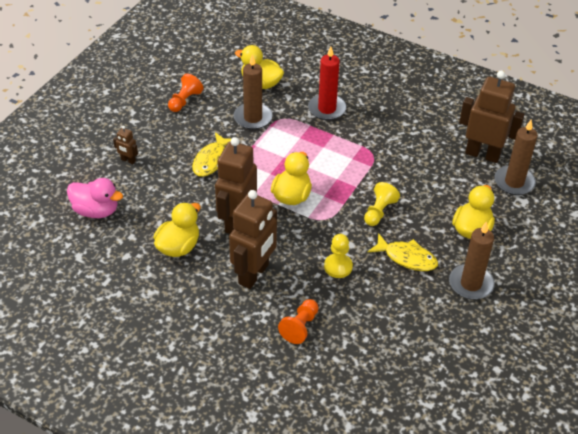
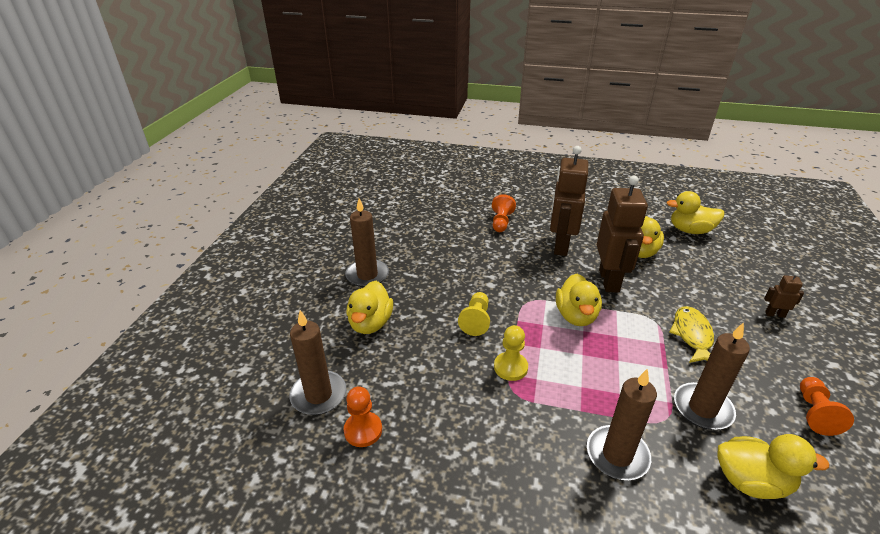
camera: 165 degrees right, 10 degrees down
(96, 211) = (740, 263): pink duck -> none
(98, 261) = (690, 230): none -> yellow duck
(327, 109) = (617, 455): red candle -> brown candle
(338, 267) = (493, 264): yellow pawn -> yellow pawn (510, 367)
(407, 258) = (432, 284): yellow fish -> none
(482, 154) = (363, 430): brown robot -> orange pawn

